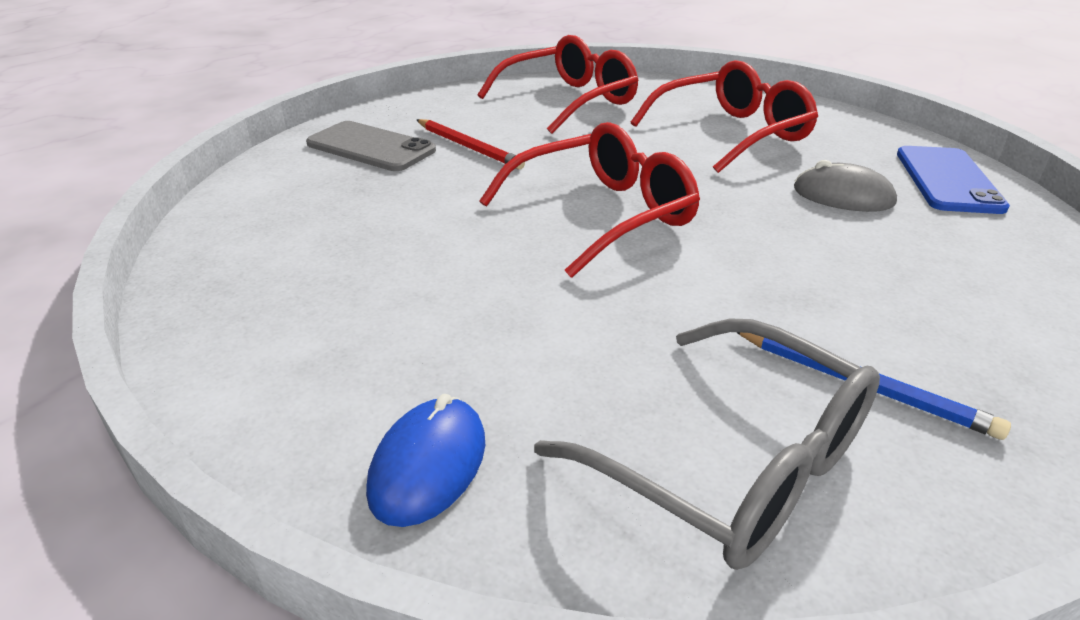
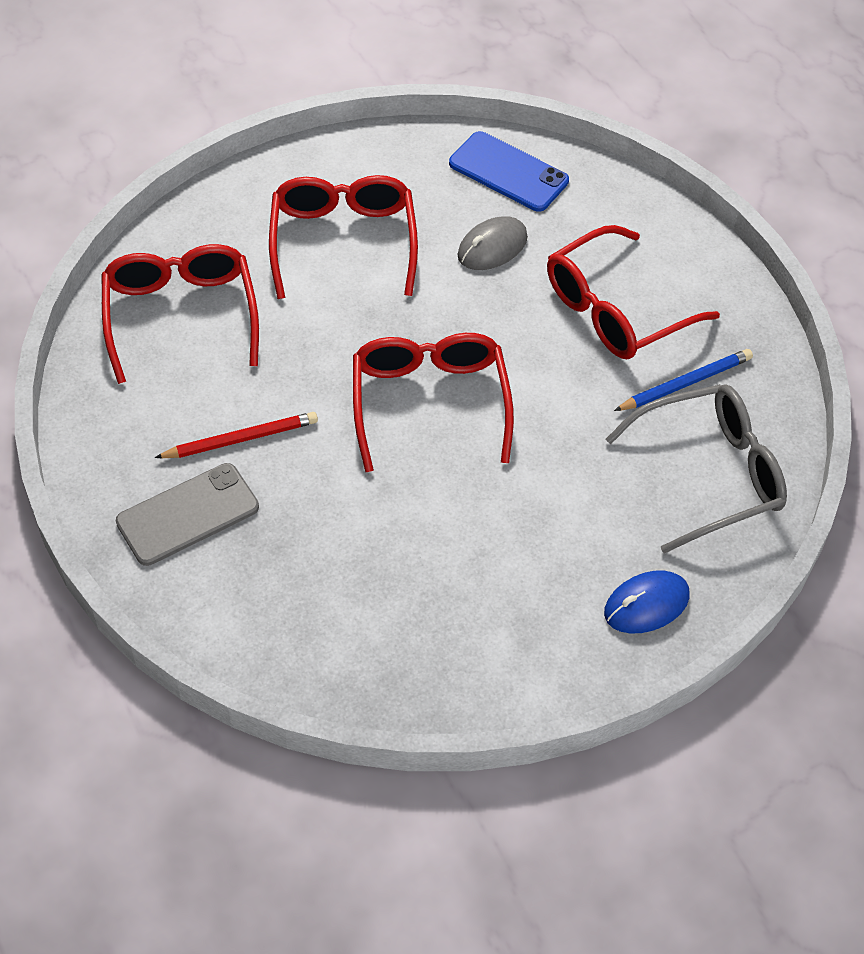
camera: 65 degrees left, 20 degrees up
(428, 465) = (646, 604): blue mouse -> blue mouse turned 75 degrees counterclockwise
(889, 292) = (615, 310): none -> red glasses

